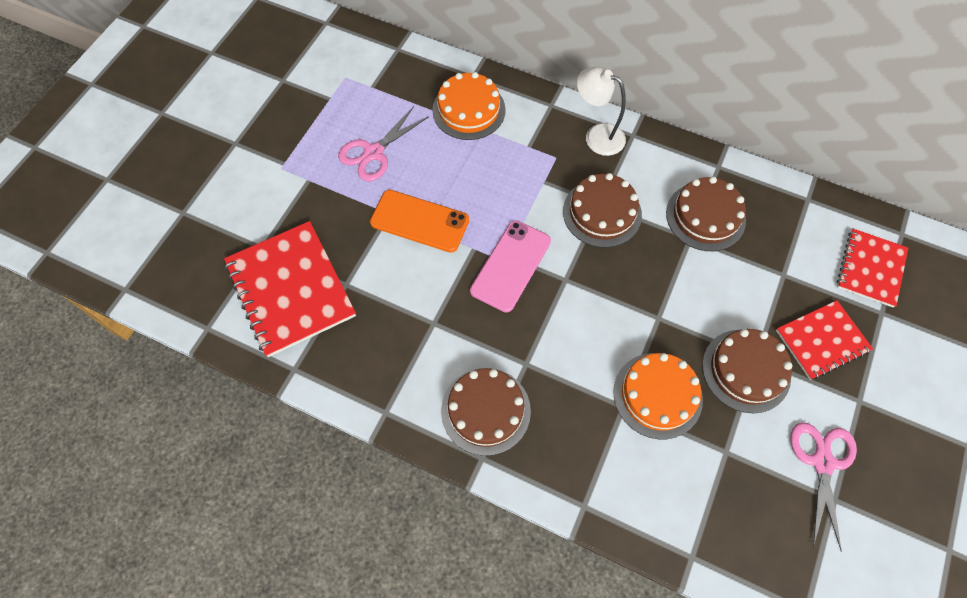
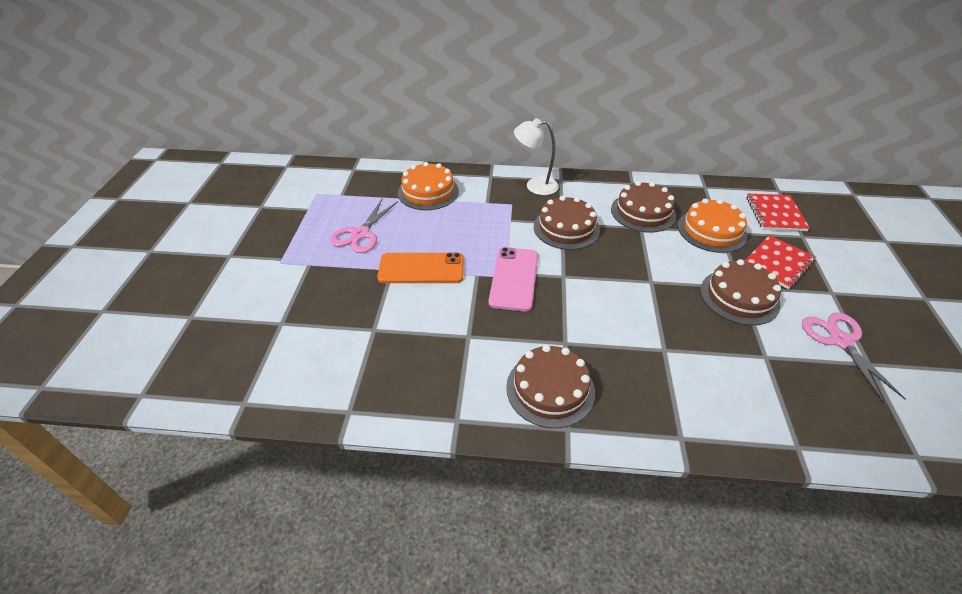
camera: 20 degrees left, 20 degrees down
(290, 289) = (321, 347): red notebook -> none
(657, 395) = (686, 333): orange cake -> orange cake (711, 231)

